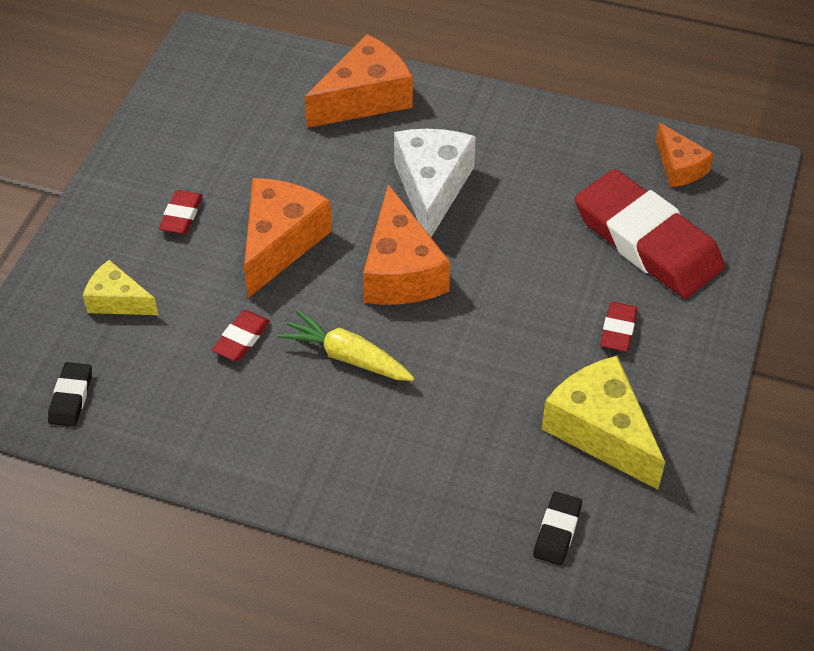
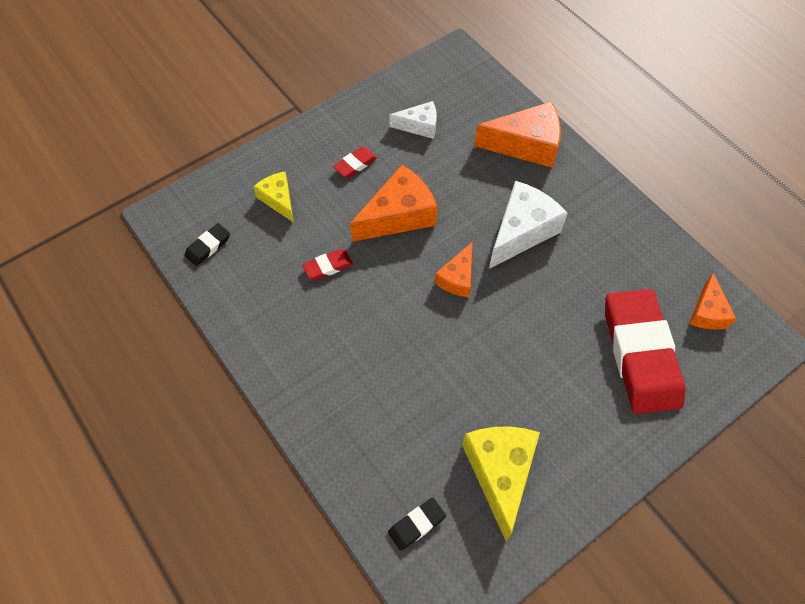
camera: 35 degrees right, 10 degrees up
(224, 137) = (419, 126): none -> white cheese
(347, 356) = (380, 317): yellow carrot -> none
(401, 271) = (457, 278): orange cheese -> orange cheese, size x0.59
(618, 329) = (569, 407): red eraser -> none

